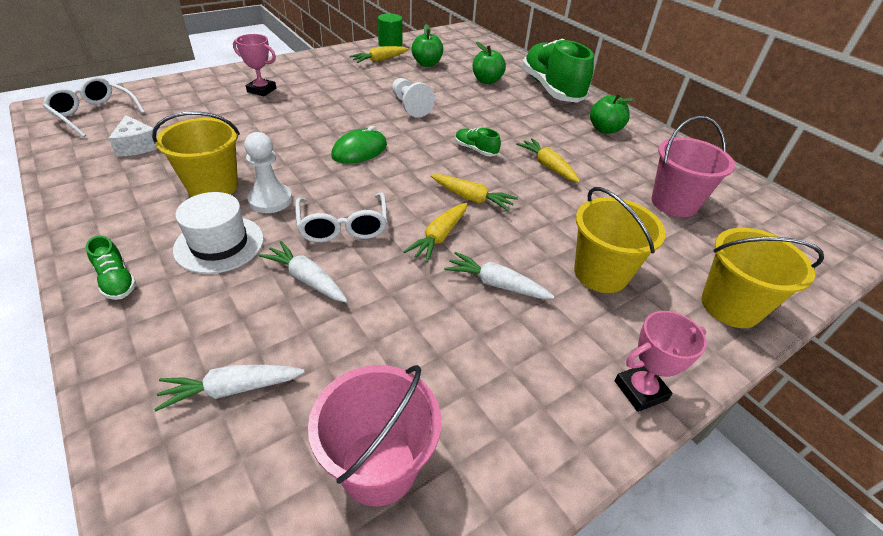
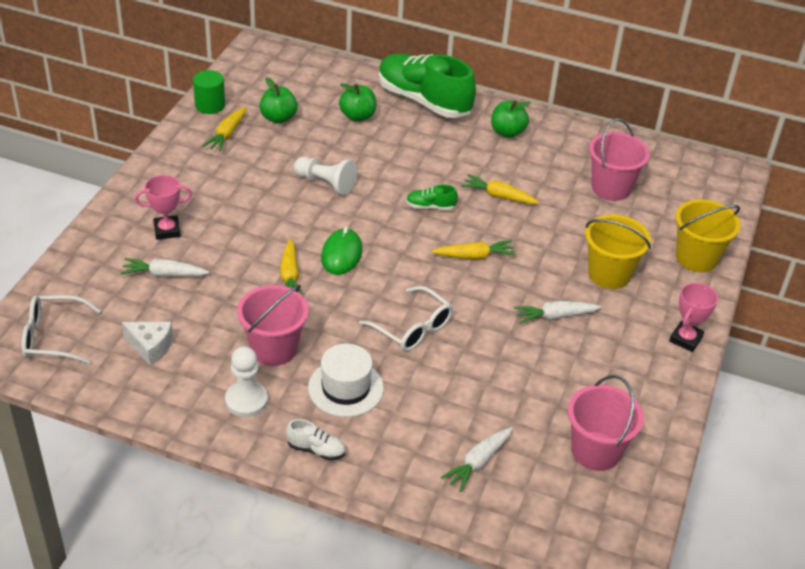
camera: 35 degrees left, 0 degrees up
(117, 281) = (316, 449): green shoe -> white shoe
(213, 187) = (274, 348): yellow bucket -> pink bucket
(270, 200) = (333, 335): white pawn -> white pawn (246, 400)
(306, 279) = (436, 378): white carrot -> white carrot (164, 274)
(439, 237) = (486, 301): yellow carrot -> yellow carrot (290, 276)

